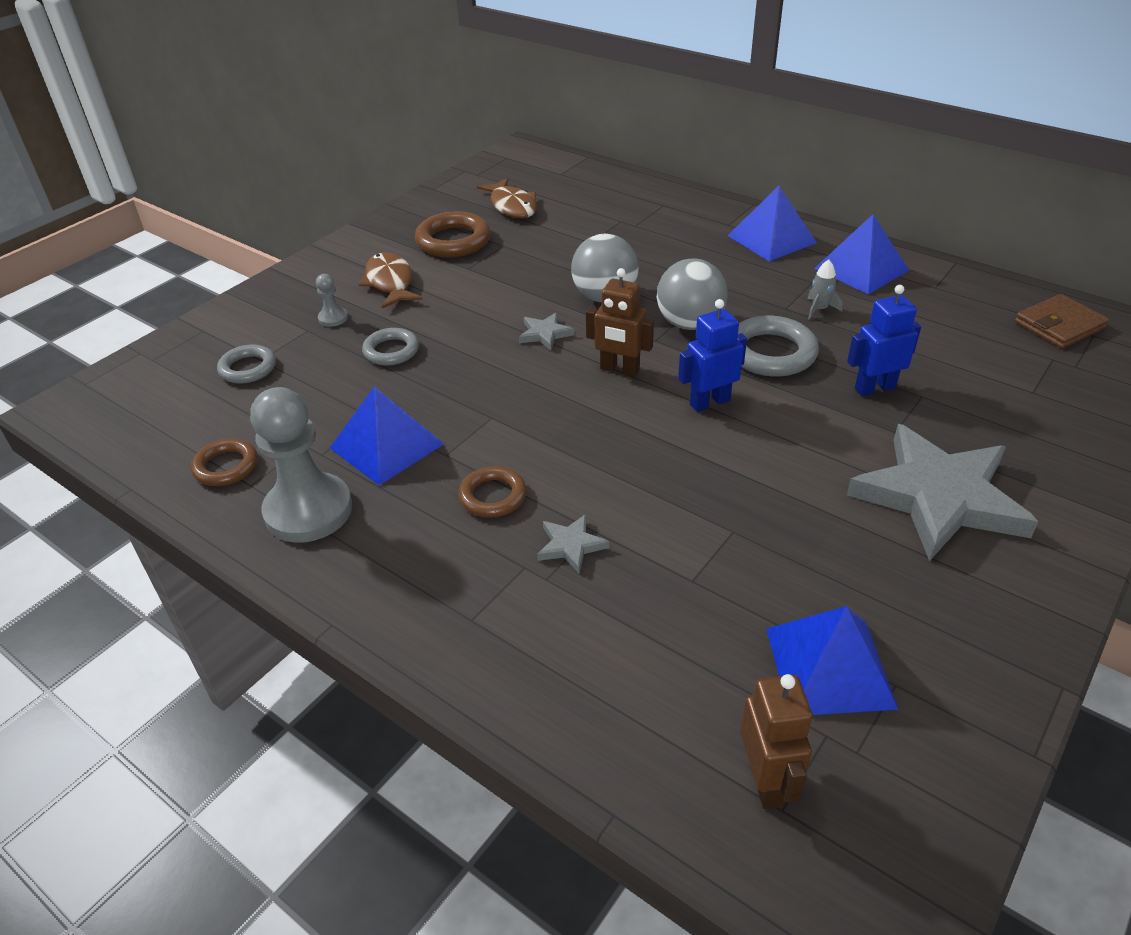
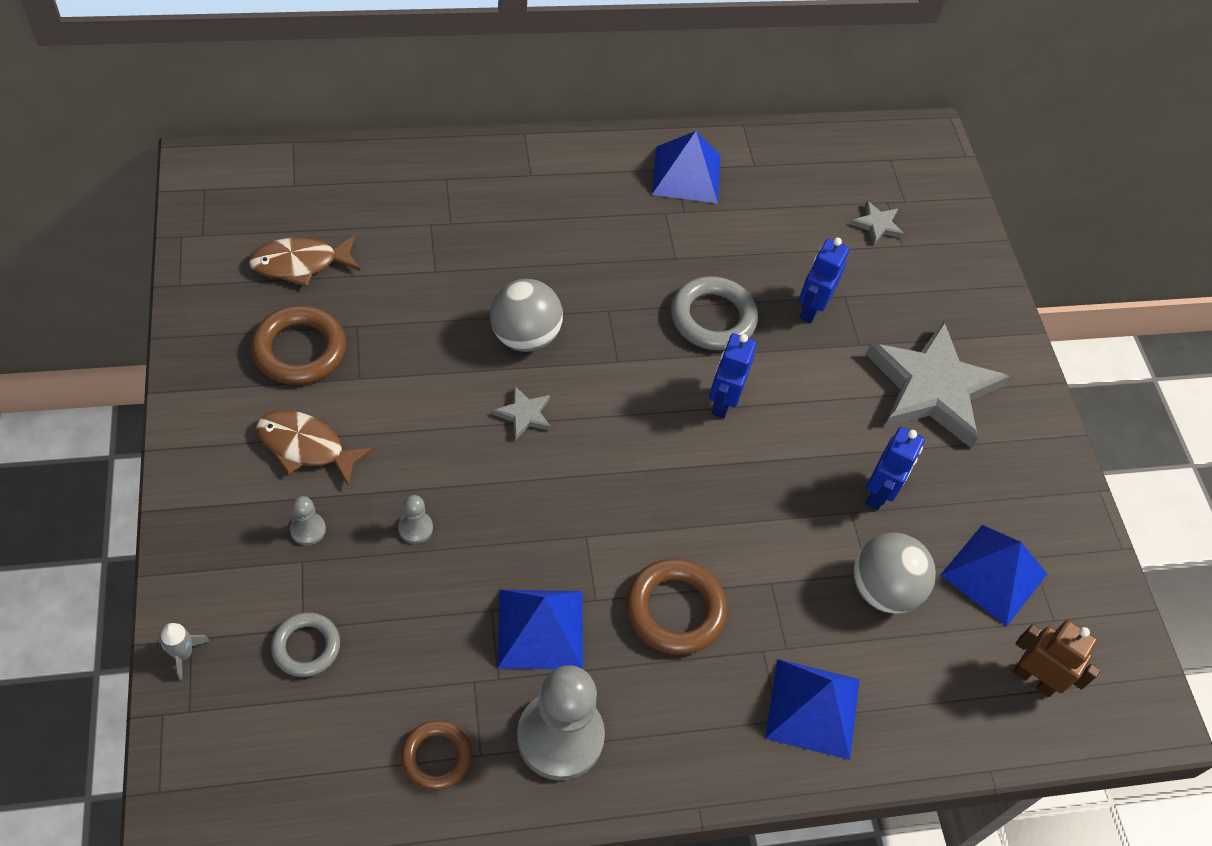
camera: 55 degrees left, 15 degrees up
(391, 351) = (415, 528): grey ring -> grey pawn
(492, 496) = (675, 610): brown ring -> brown ring, size x1.57
(512, 206) = (300, 264): brown fish -> brown fish turned 150 degrees clockwise
(571, 545) = (771, 608): grey star -> grey star (877, 225)
(619, 369) = (625, 414): brown robot -> none
(689, 324) = (624, 324): grey ball -> grey ball (882, 589)
(771, 239) = (584, 175): blue pyramid -> blue pyramid (812, 708)
(779, 535) = (879, 493): none -> blue robot
(819, 309) = (700, 244): grey rocket -> grey rocket (183, 654)
(1059, 325) = (863, 162): brown wallet -> none

